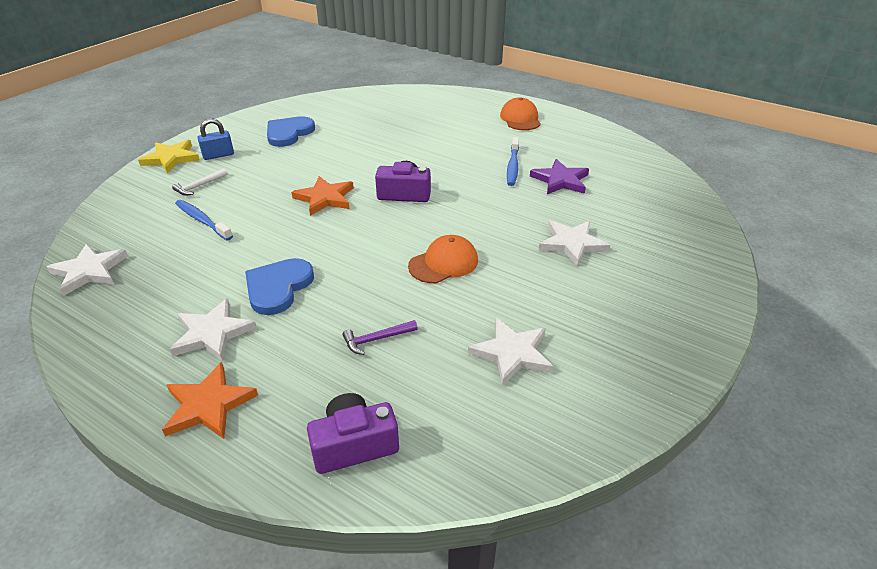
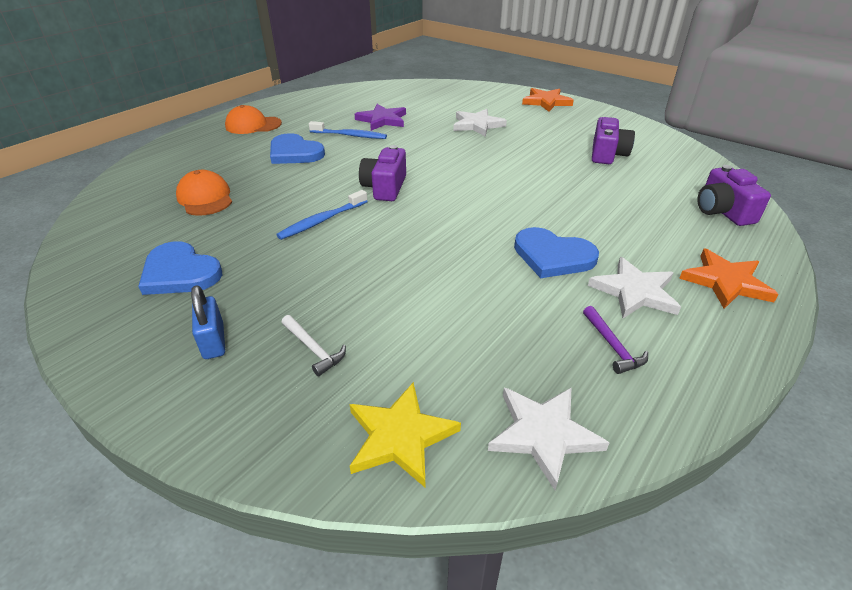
camera: 85 degrees left, 0 degrees up
(171, 158) = (191, 404): yellow star -> yellow star (400, 436)
(202, 220) = (415, 331): blue toothbrush -> blue toothbrush (322, 221)
(325, 198) = (380, 234): orange star -> orange star (546, 102)
(376, 339) = (611, 203): purple hammer -> purple hammer (612, 346)
(443, 263) = (505, 172): orange cap -> orange cap (205, 198)
(467, 145) = (294, 153): none -> blue heart
(512, 353) = (607, 154): white star -> purple camera

